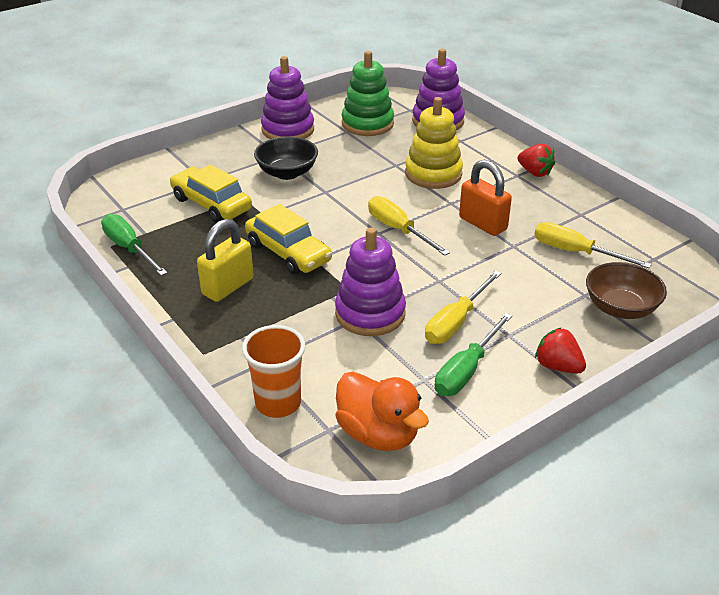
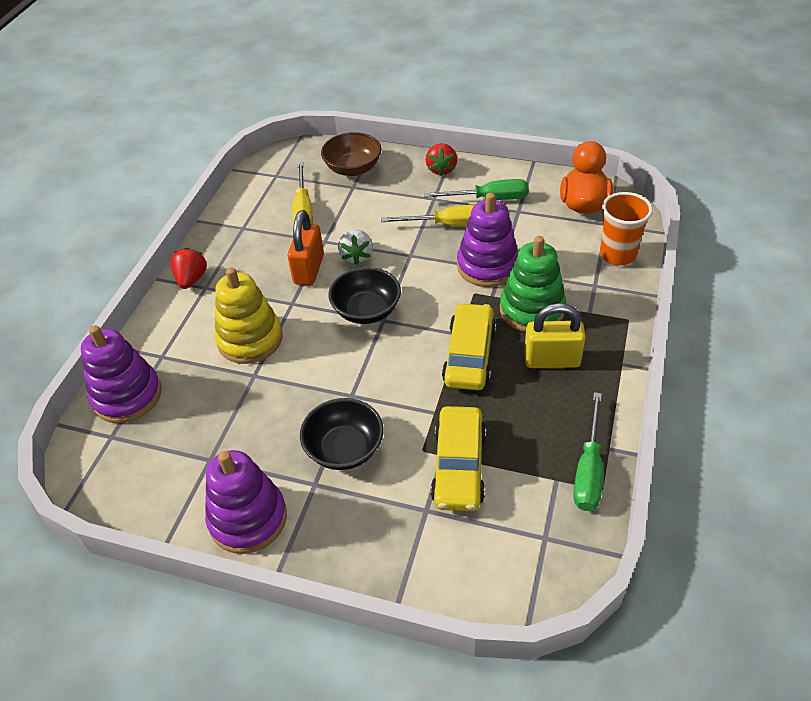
camera: 125 degrees left, 10 degrees up
(367, 124) = (176, 452): green stacking toy -> green stacking toy (532, 309)
(398, 230) = (366, 310): yellow screwdriver -> black bowl
(472, 252) = (356, 256): none -> white strawberry

